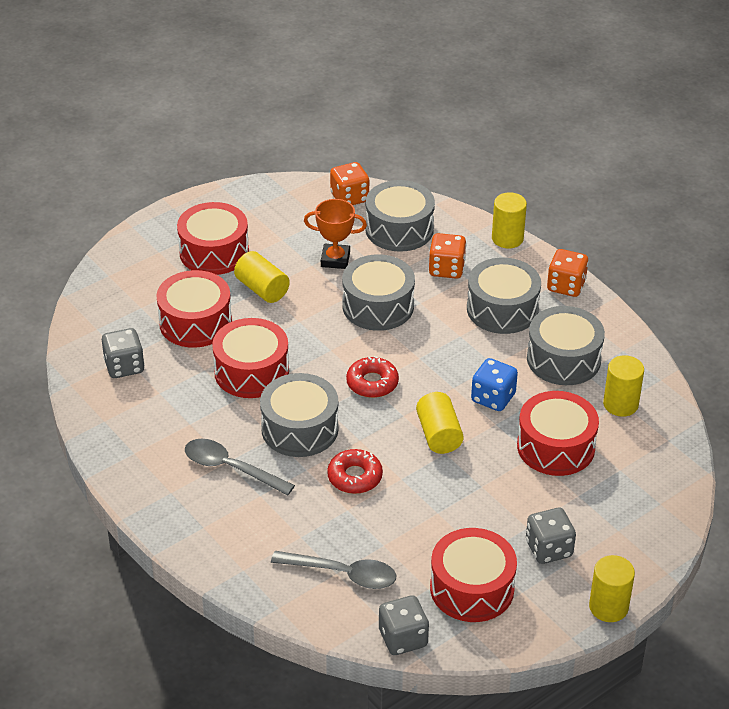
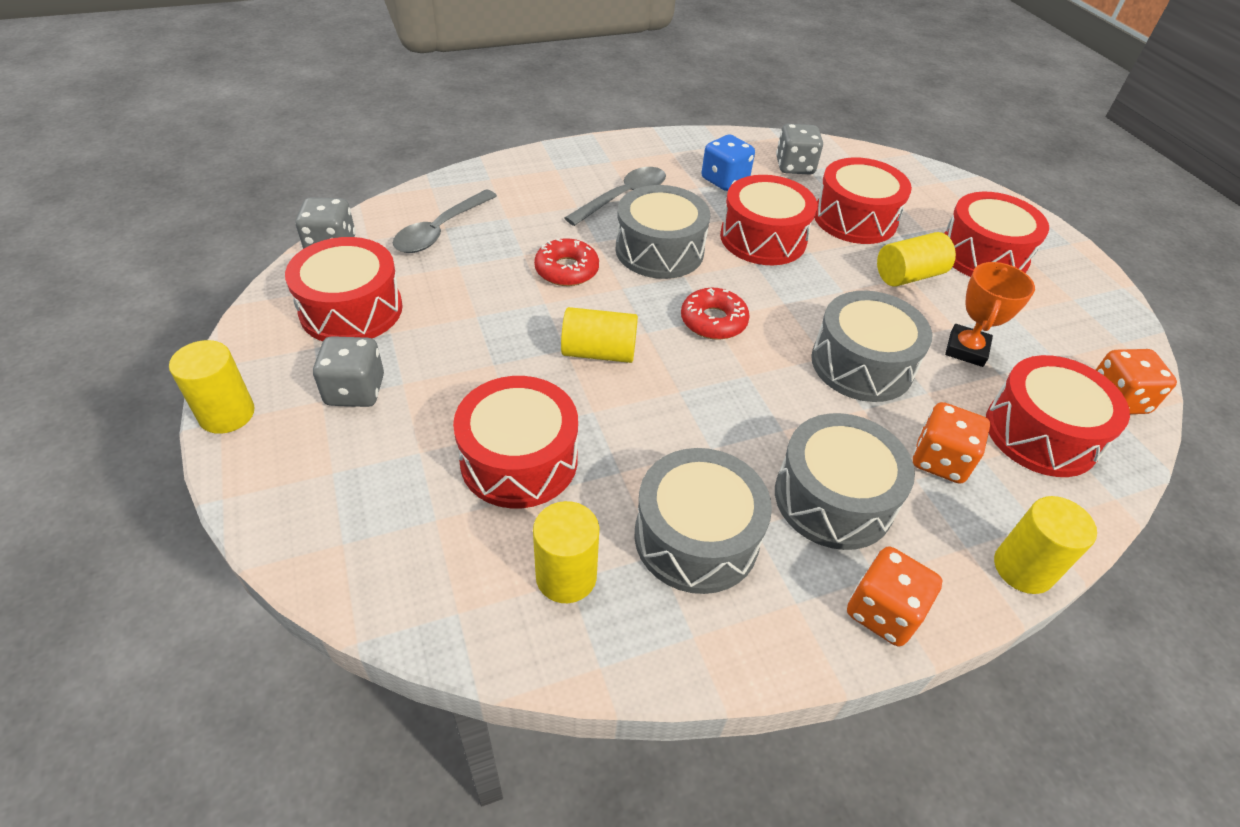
camera: 105 degrees right, 5 degrees up
(399, 229) = (1041, 433): grey drum -> red drum
(493, 398) = (643, 424): blue dice -> blue dice (724, 180)

